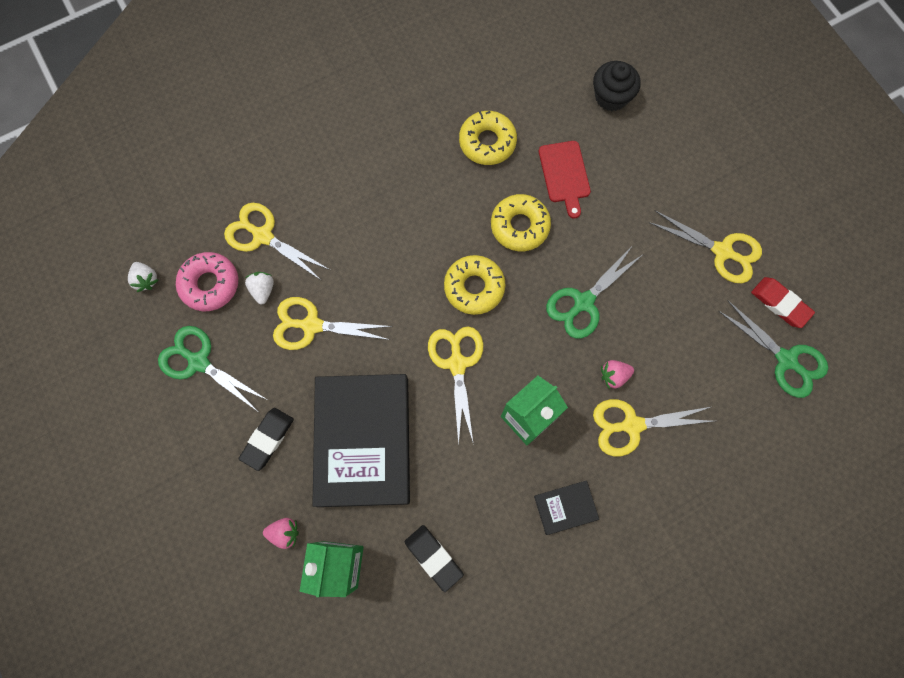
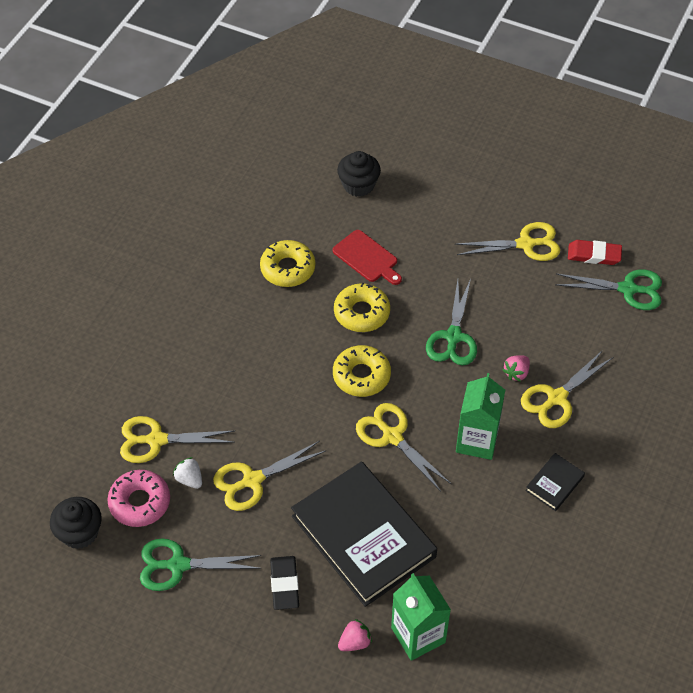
camera: 35 degrees left, 20 degrees down
(146, 280) = (80, 532): white strawberry -> black cupcake
(434, 557) = (486, 582): black eraser -> none

